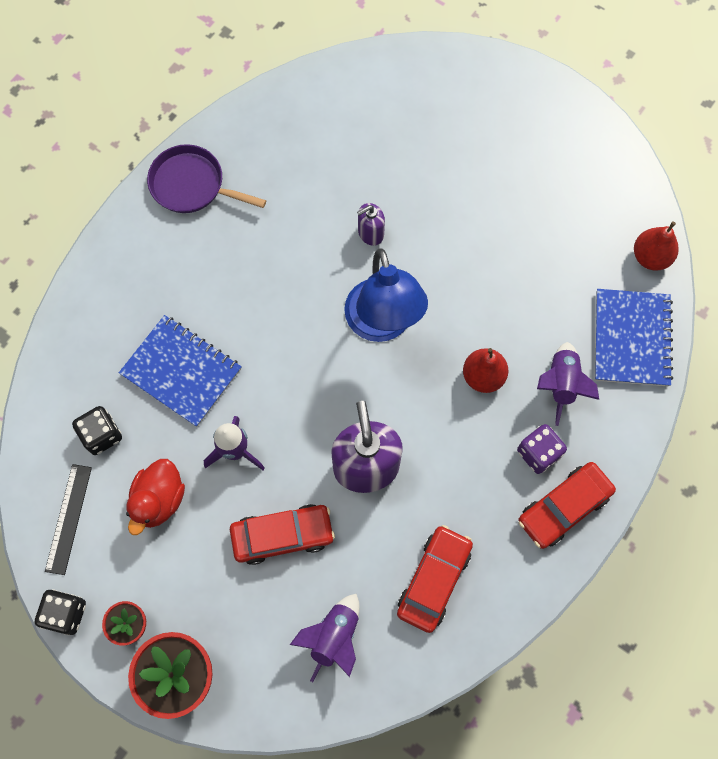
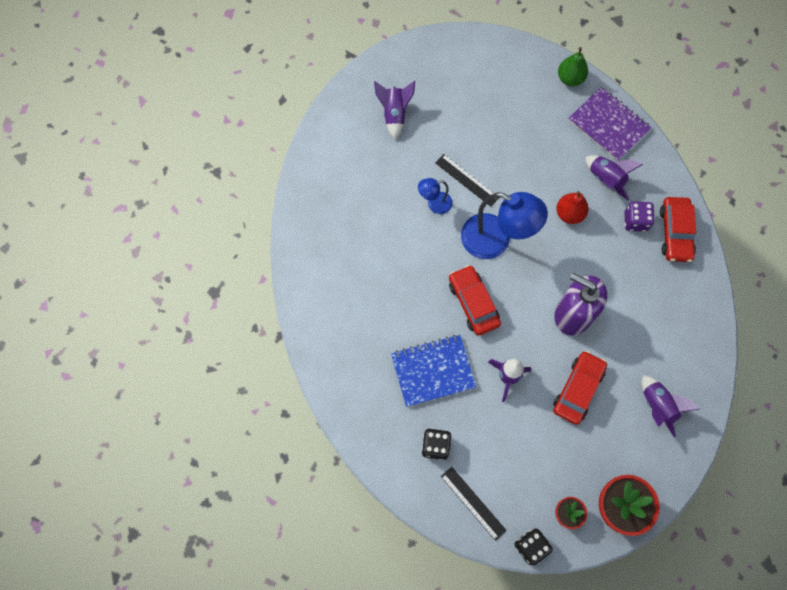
camera: 50 degrees left, 0 degrees up
(159, 500) = (502, 442): red duck -> none
(192, 185) = (317, 276): purple pan -> none
(370, 233) = (434, 204): purple soap dispenser -> blue lamp
(427, 243) = (467, 180): none -> black ruler
(434, 580) = (665, 329): red car -> red car (473, 303)
(438, 118) = (394, 114): none -> purple rocket
(631, 338) = (608, 125): blue notebook -> purple notebook
(650, 257) = (570, 78): red pear -> green pear

